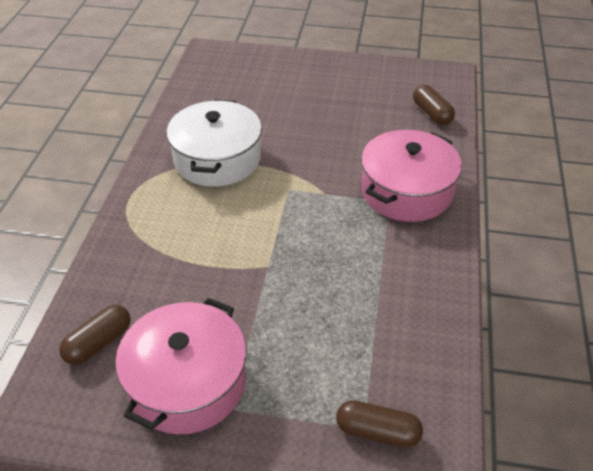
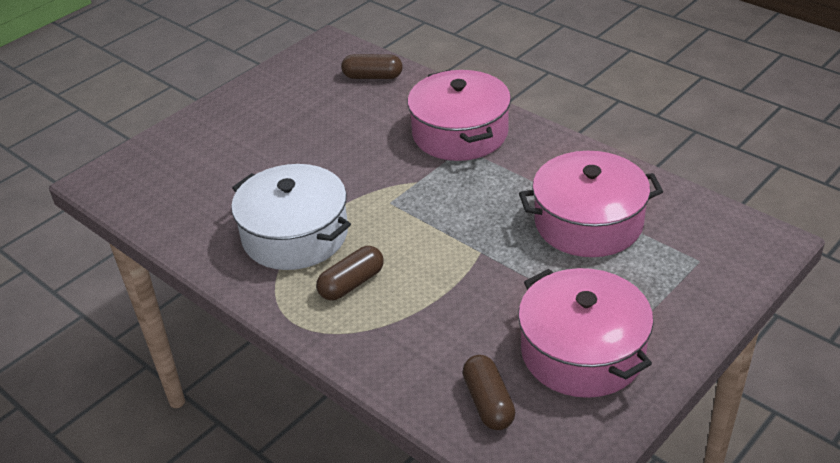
camera: 55 degrees left, 5 degrees down
(356, 321) = (588, 223): none -> pink pot
(377, 432) = (707, 254): brown capsule -> brown capsule (351, 283)

